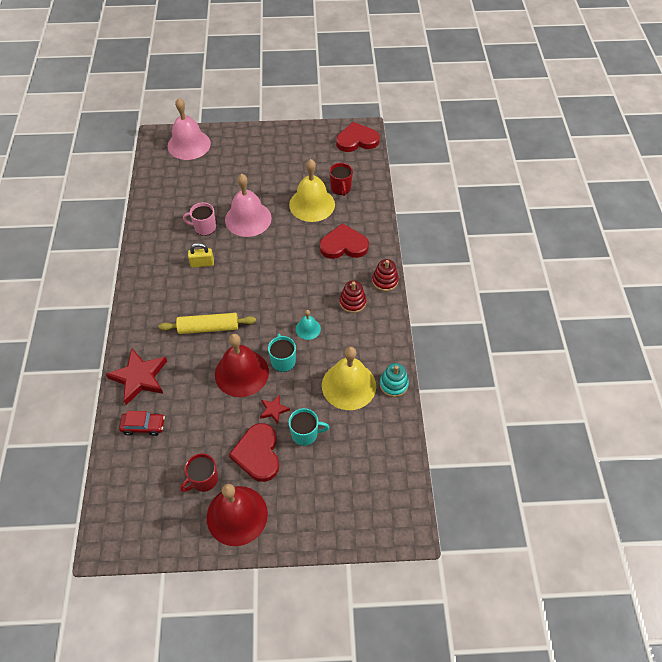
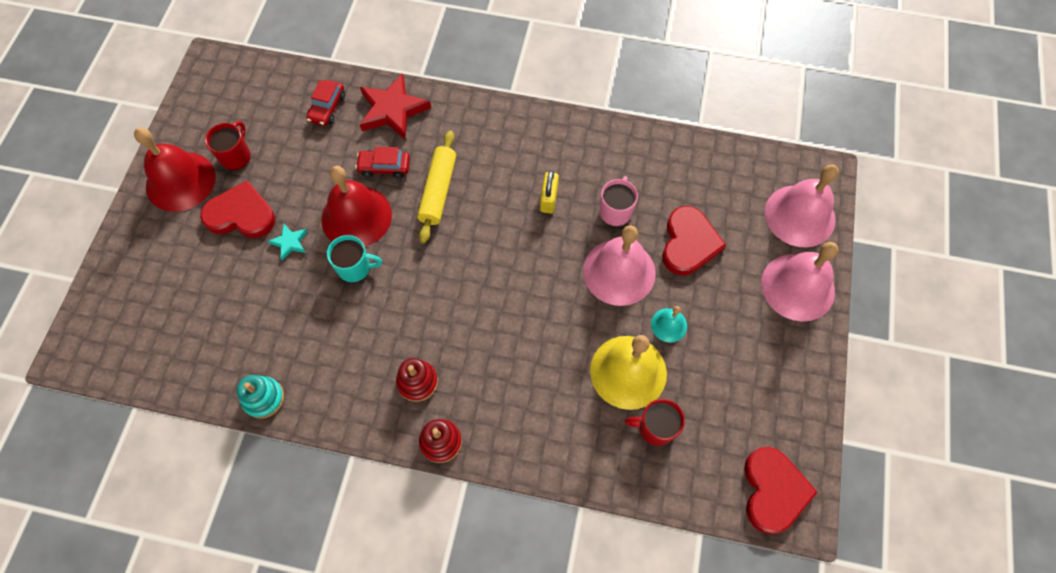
camera: 105 degrees right, 10 degrees up
(194, 367) = (384, 167): none -> red car
(204, 480) = (236, 156): red mug -> red mug turned 45 degrees clockwise
(237, 141) = (797, 287): none -> pink bell
(274, 410) = (290, 242): red star -> turquoise star
(305, 434) = (242, 271): turquoise mug -> none
(308, 329) = (393, 310): turquoise bell -> turquoise bell (669, 325)
(343, 245) = (529, 399): red heart -> red heart (689, 243)
(348, 385) = (286, 339): yellow bell -> none

